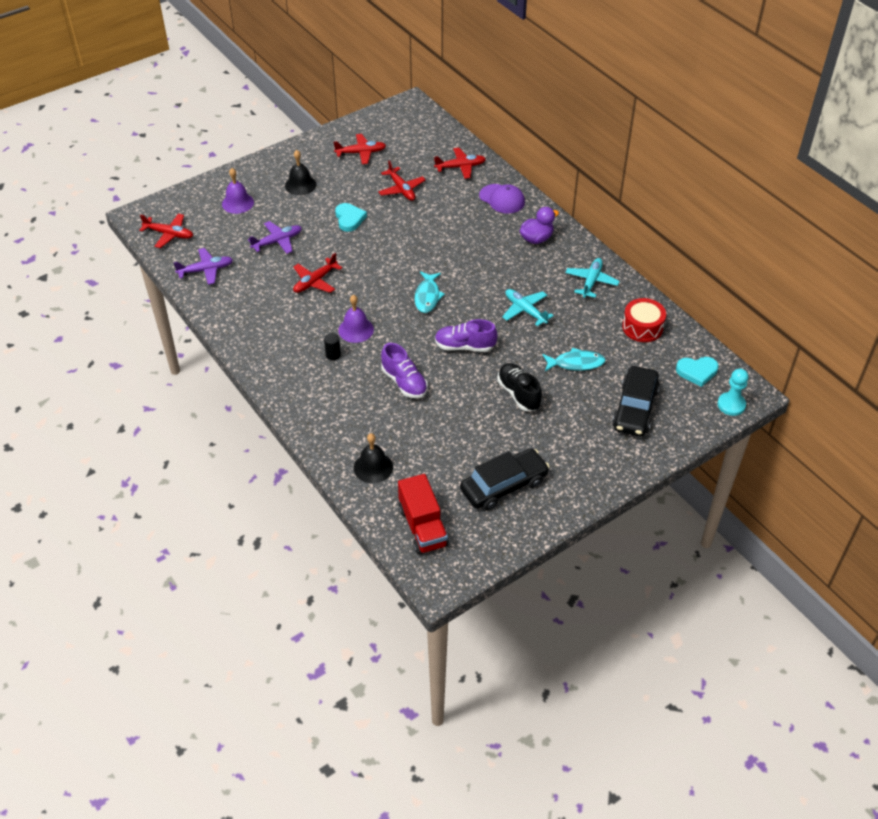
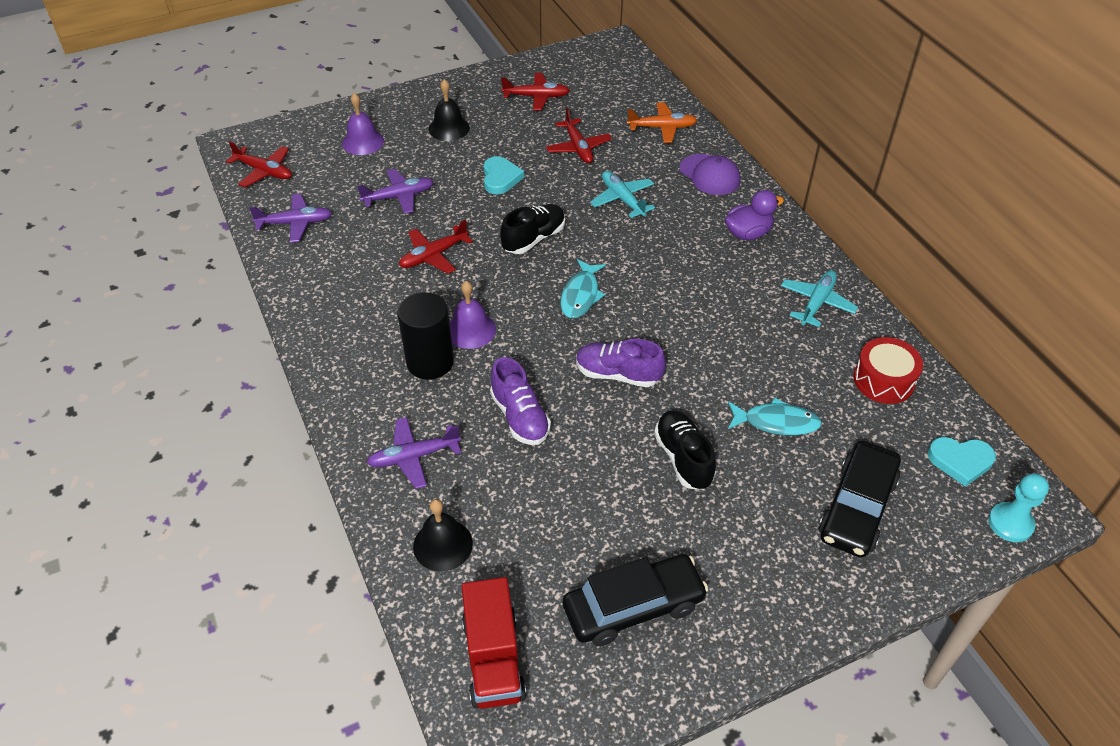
camera: 10 degrees right, 0 degrees up
(333, 355) = (430, 362): black cylinder -> black cylinder, size x2.21
(339, 417) = (413, 457): none -> purple plane
(385, 260) = (534, 239): none -> black shoe
(460, 167) = (662, 128): red plane -> orange plane
(525, 310) = (715, 333): turquoise plane -> turquoise plane (622, 199)

